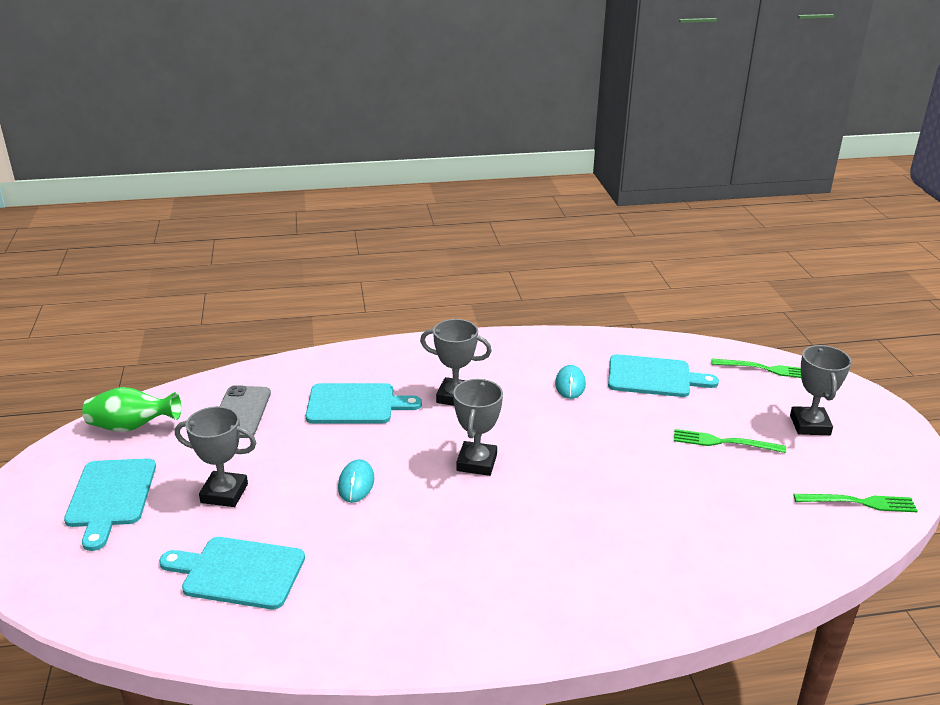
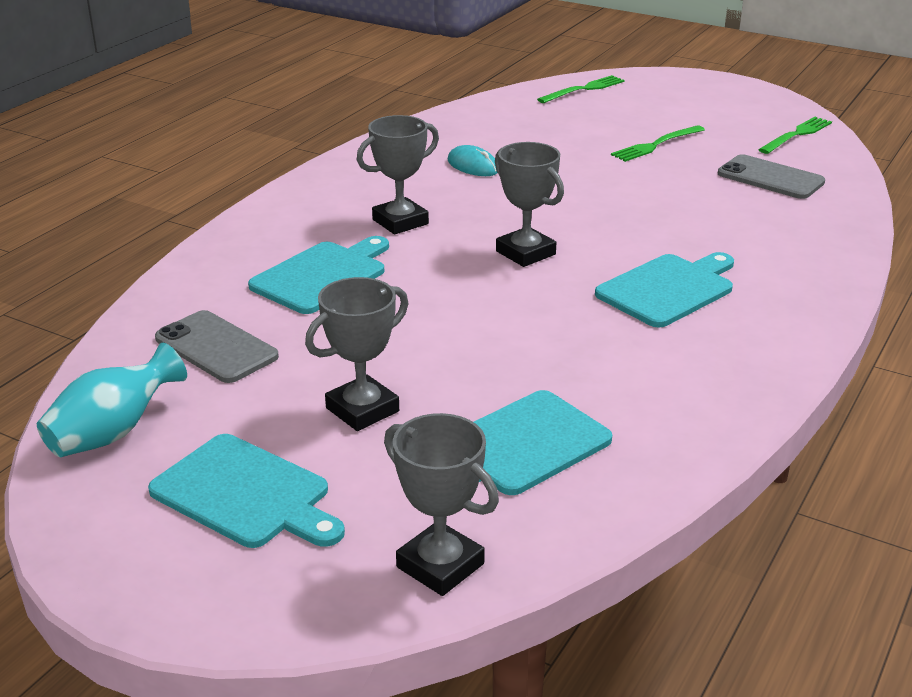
camera: 50 degrees left, 0 degrees up
(132, 427) = (114, 433): green vase -> turquoise vase
(356, 483) = (464, 325): turquoise mouse -> none
(653, 377) = (522, 130): turquoise cutting board -> turquoise cutting board (668, 289)
(753, 522) = (770, 178): none -> grey phone
(809, 425) = (681, 108): grey trophy -> grey trophy (440, 565)

